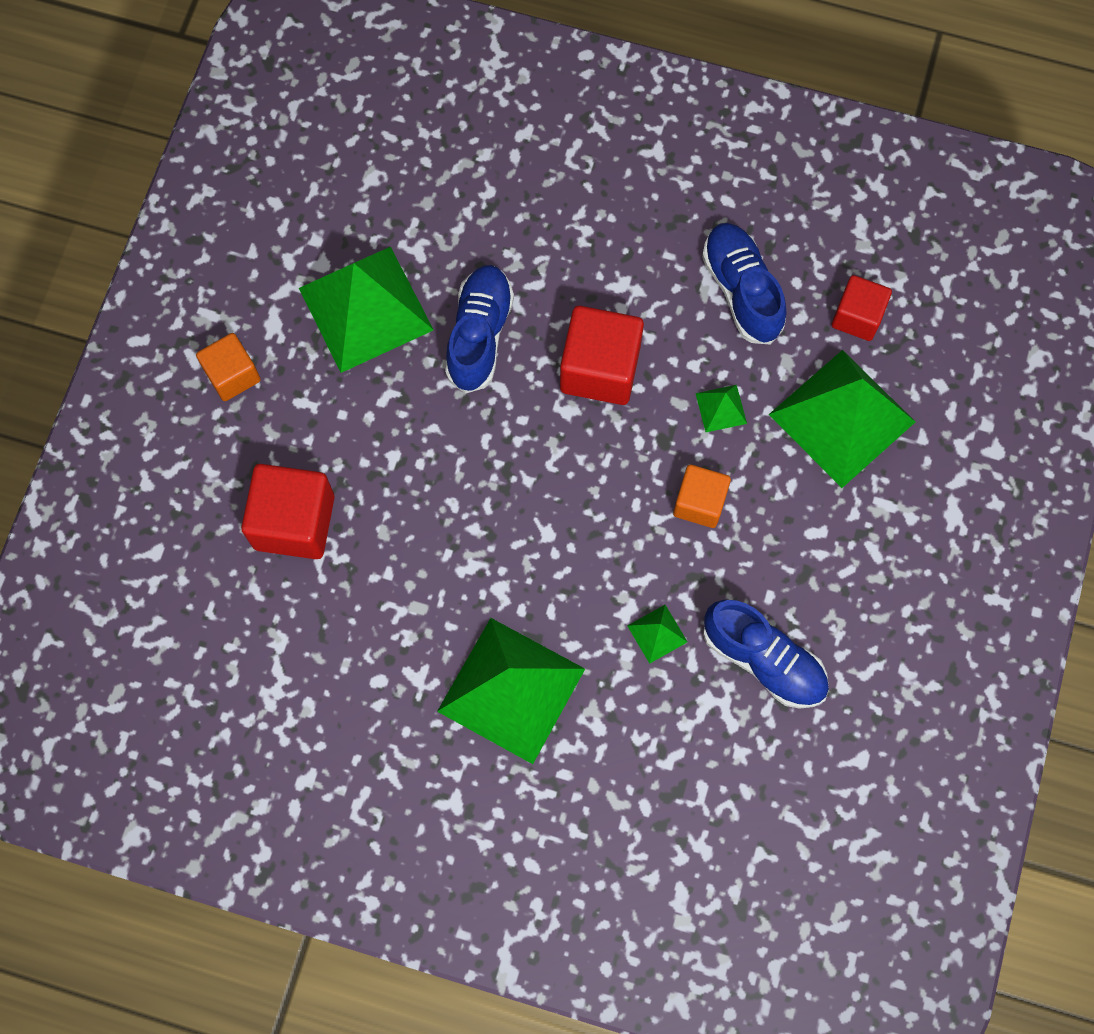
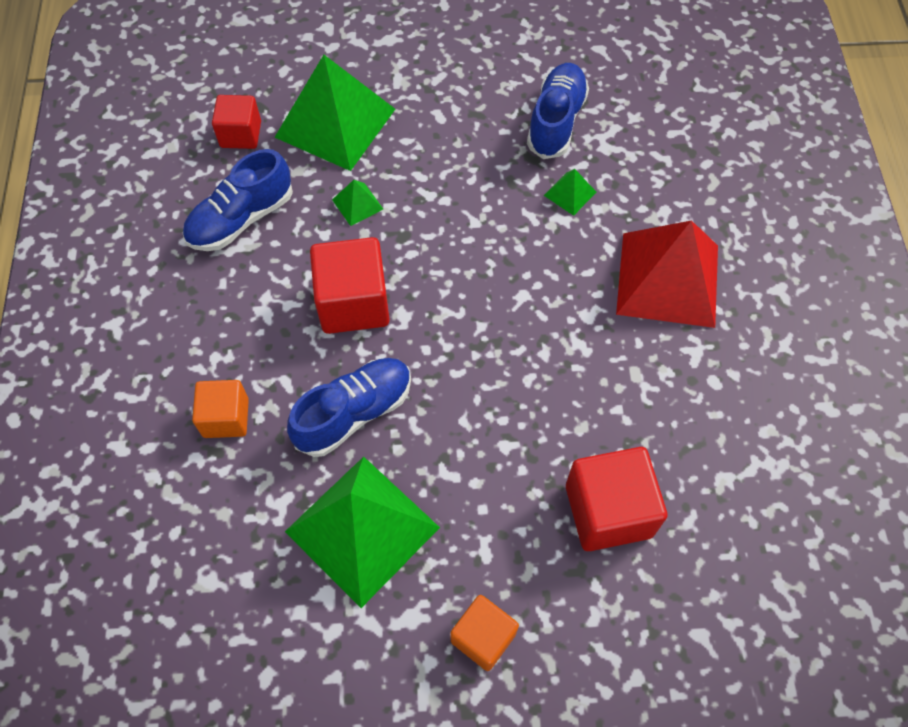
camera: 110 degrees left, 10 degrees down
(479, 335) = (354, 413): blue shoe -> blue shoe turned 150 degrees clockwise
(511, 690) = (668, 279): green pyramid -> red pyramid
(699, 503) = (447, 196): orange cube -> orange cube (226, 418)

